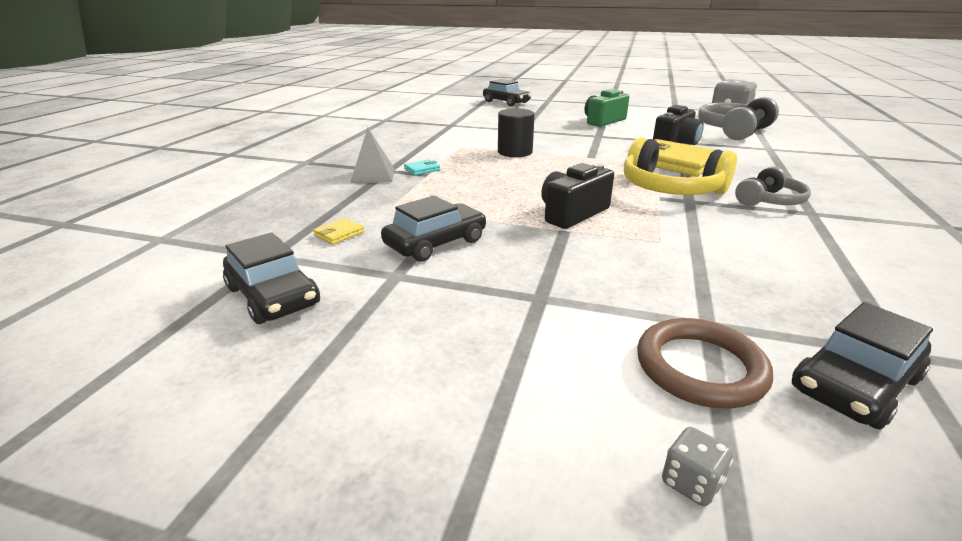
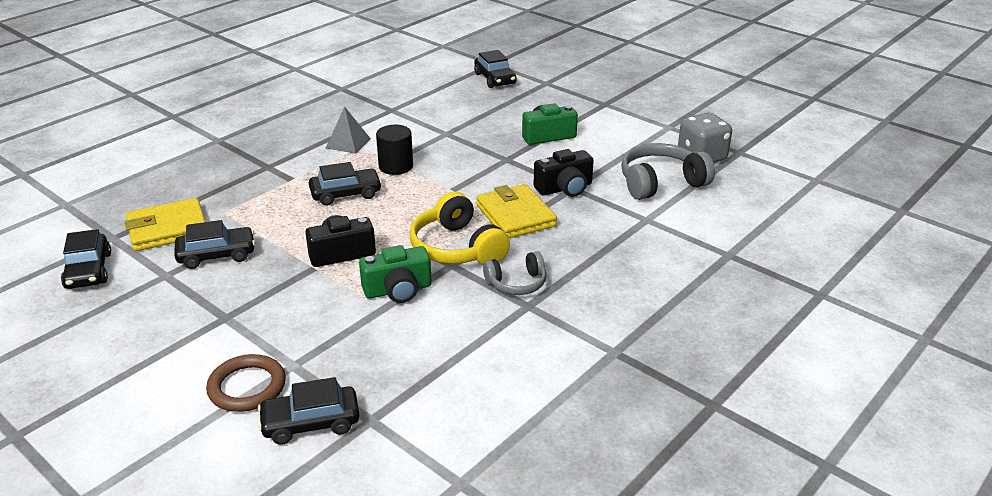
camera: 25 degrees right, 5 degrees up
(339, 234) = (168, 229): yellow wallet -> yellow wallet, size x2.45
(372, 175) = (249, 170): grey pyramid -> grey pyramid (348, 143)
(422, 169) = (293, 172): turquoise wallet -> none
(500, 174) = (346, 194): none -> black car
(681, 228) = (398, 290): none -> green camera
(691, 483) = (162, 431): grey dice -> none

